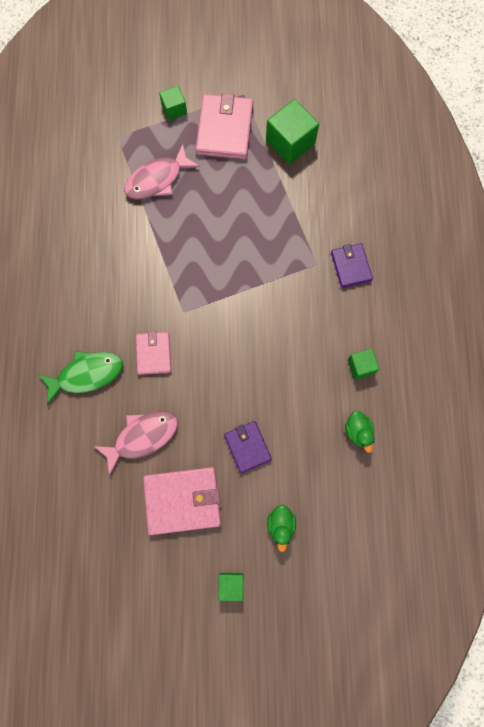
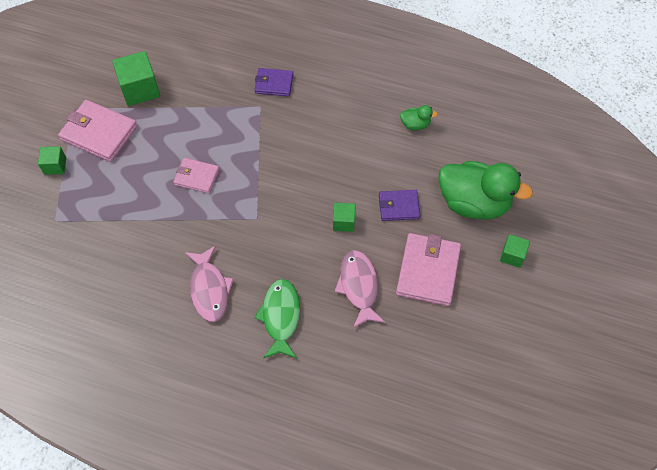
camera: 70 degrees left, 15 degrees down
(153, 354) = (285, 254): pink wallet -> pink wallet (196, 177)
(157, 179) = (117, 200): pink fish -> pink fish (209, 289)
(281, 525) = (473, 203): green duck -> green duck, size x2.31
(361, 366) = (362, 105): green cube -> green cube (344, 222)

